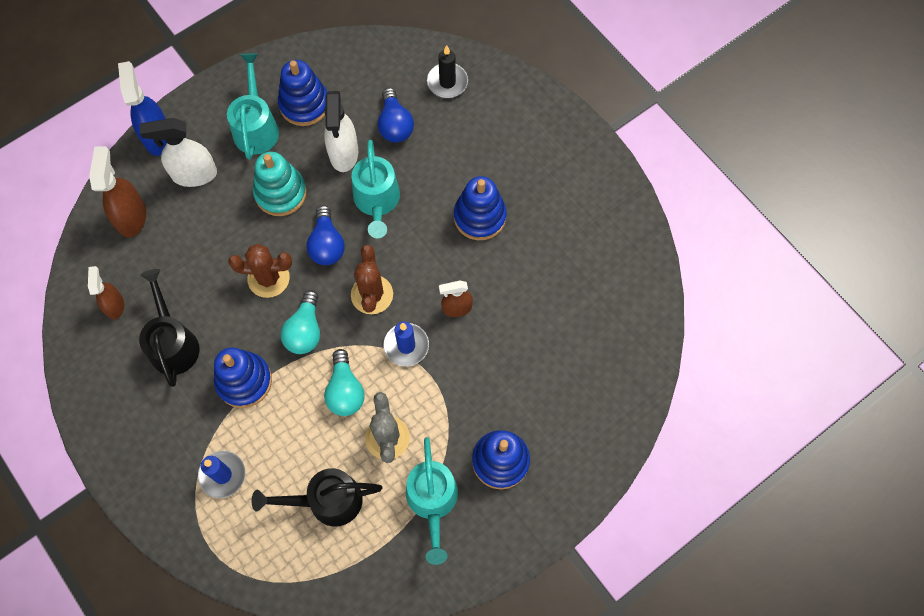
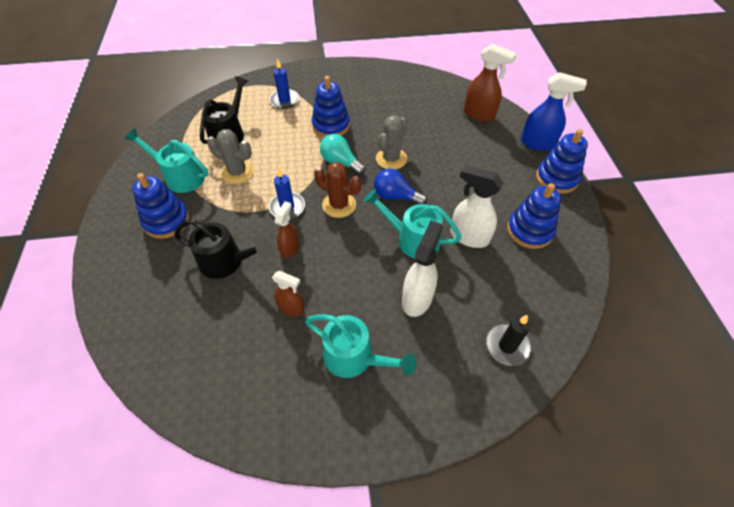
camera: 120 degrees right, 15 degrees down
(115, 305) = (421, 92): brown spray bottle -> brown spray bottle (291, 308)
(173, 342) = (379, 106): black watering can -> black watering can (227, 262)
(194, 174) = (496, 151): white spray bottle -> white spray bottle (417, 298)
(256, 126) = (521, 195): turquoise watering can -> turquoise watering can (355, 358)
(268, 278) = (391, 159): brown cactus -> grey cactus
(280, 193) = (454, 188): turquoise stacking toy -> none
(345, 390) = (285, 165): turquoise light bulb -> none
(395, 125) = (479, 283): blue light bulb -> none
(479, 217) = (353, 302): blue stacking toy -> blue stacking toy (556, 178)

